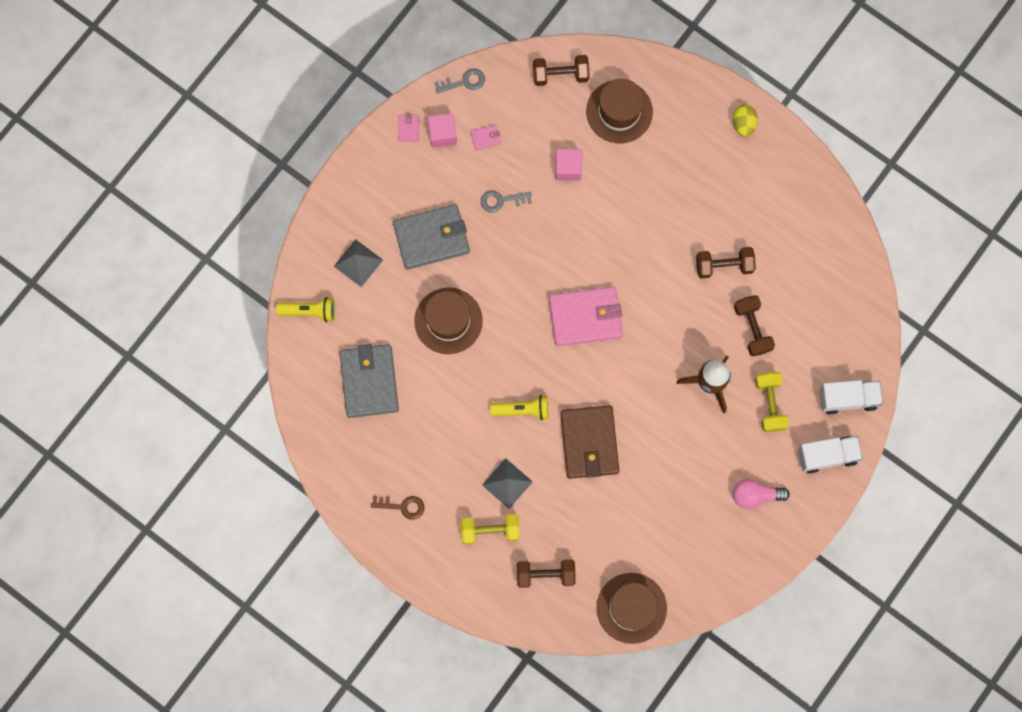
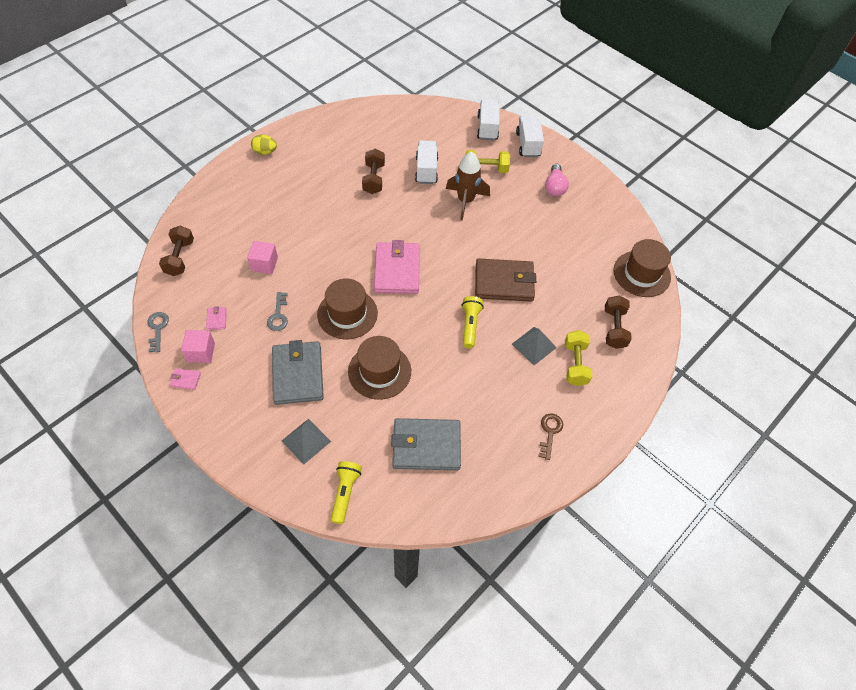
camera: 85 degrees left, 20 degrees down
(619, 111) = (227, 224): brown hat -> brown hat (347, 314)
(752, 328) = (426, 170): brown dumbbell -> white truck

